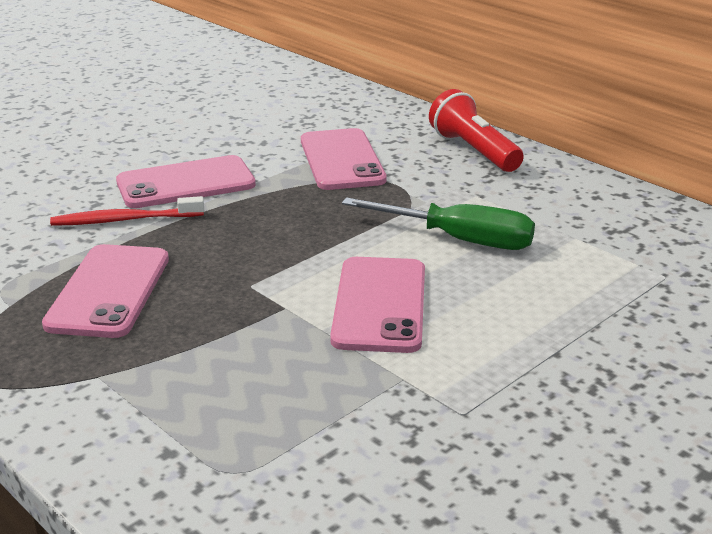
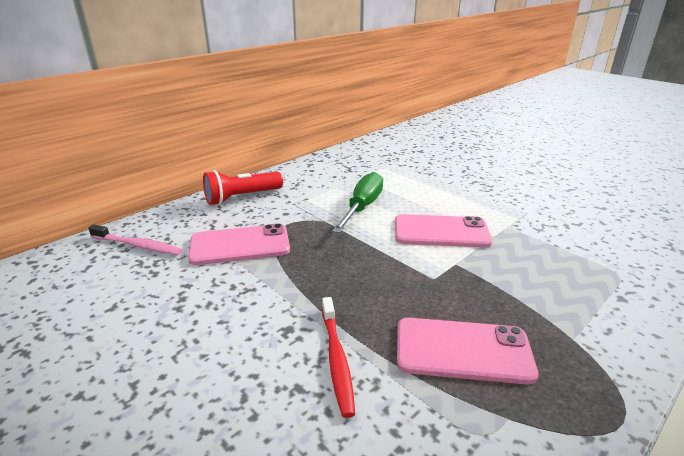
camera: 90 degrees left, 0 degrees up
(186, 183) = (263, 326): pink phone -> none
(342, 110) = (137, 245): none -> pink toothbrush

